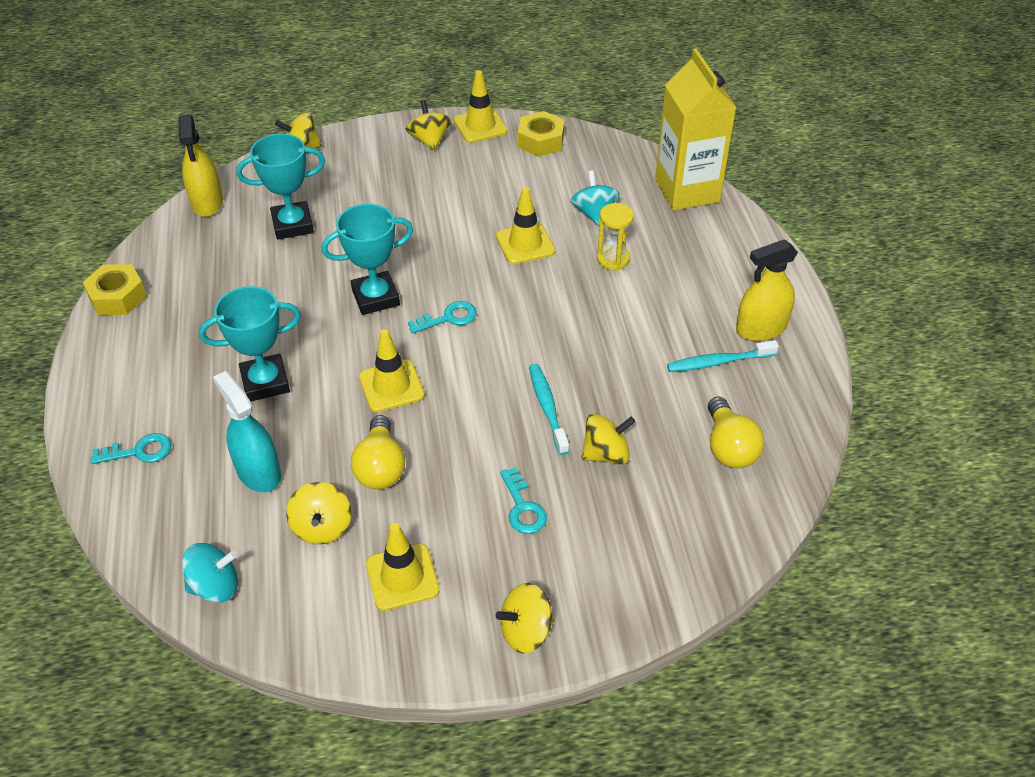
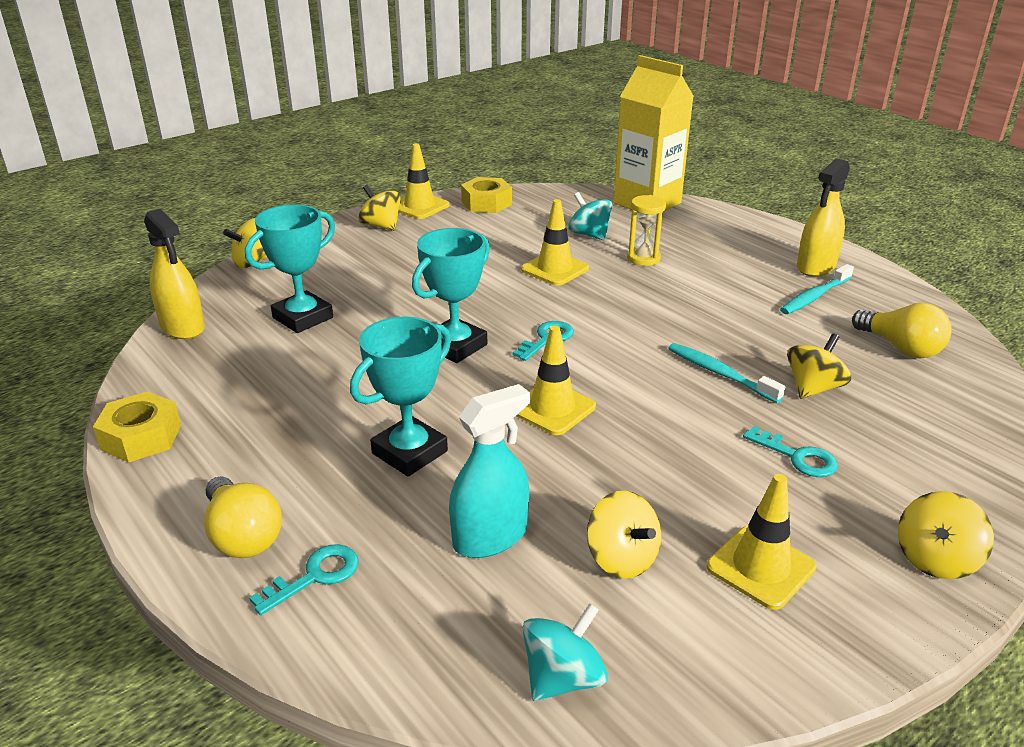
camera: 30 degrees left, 15 degrees down
(258, 472) = (490, 536): turquoise spray bottle -> turquoise spray bottle turned 120 degrees clockwise
(380, 467) = (621, 479): yellow light bulb -> yellow light bulb (243, 536)

